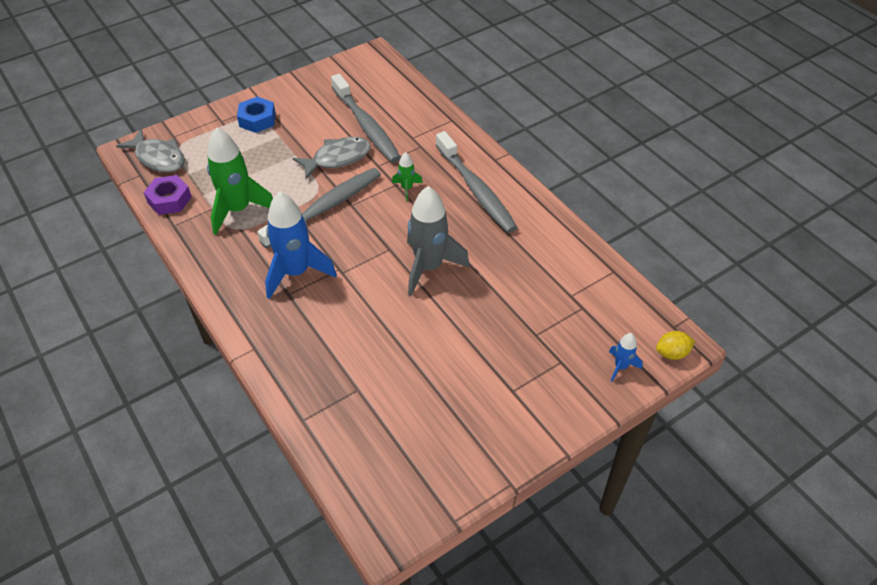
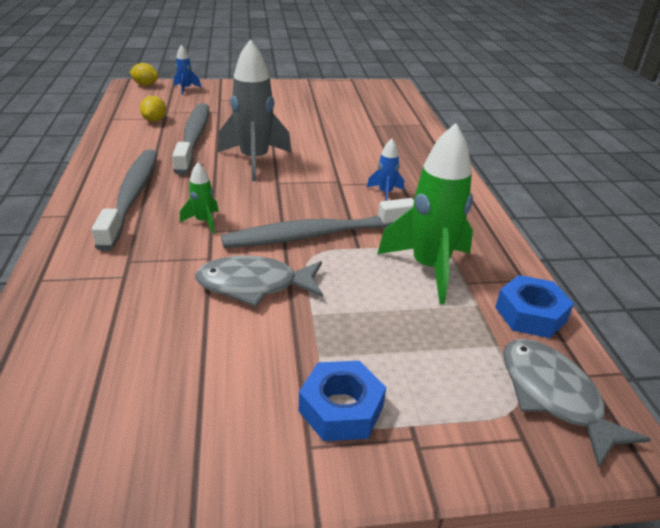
camera: 155 degrees left, 15 degrees down
(169, 200) = (530, 314): purple nut -> blue nut
(296, 272) = (385, 193): blue rocket -> blue rocket, size x0.47
(366, 126) = (166, 318): grey toothbrush -> grey toothbrush (194, 138)
(574, 287) = (154, 120): none -> yellow lemon

